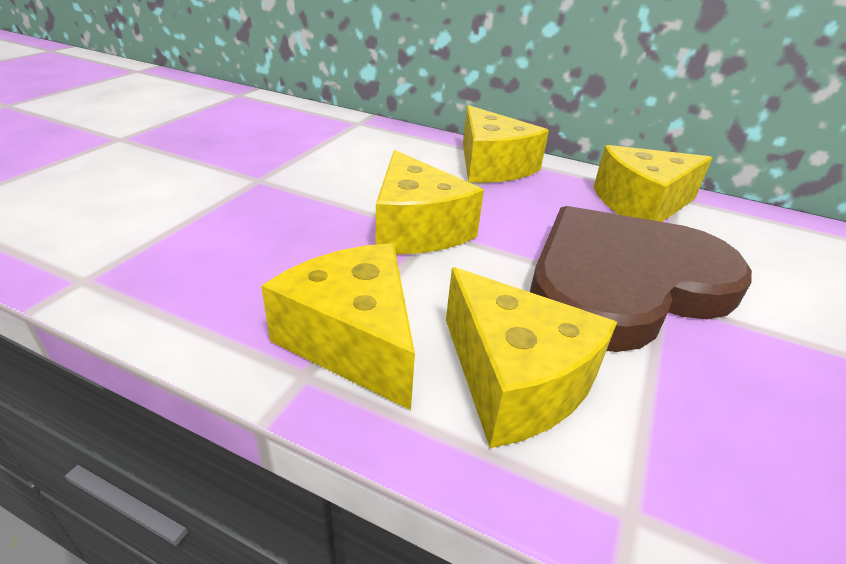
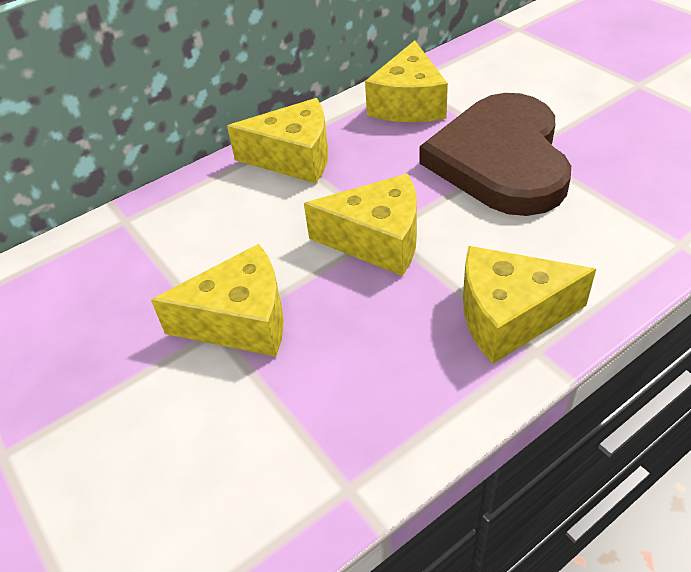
camera: 55 degrees left, 10 degrees up
(514, 380) = (576, 249): yellow cheese -> yellow cheese (241, 321)

